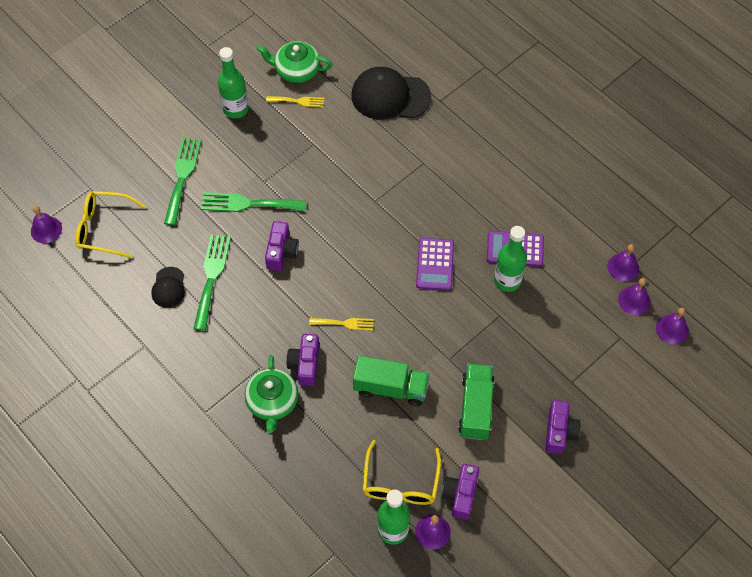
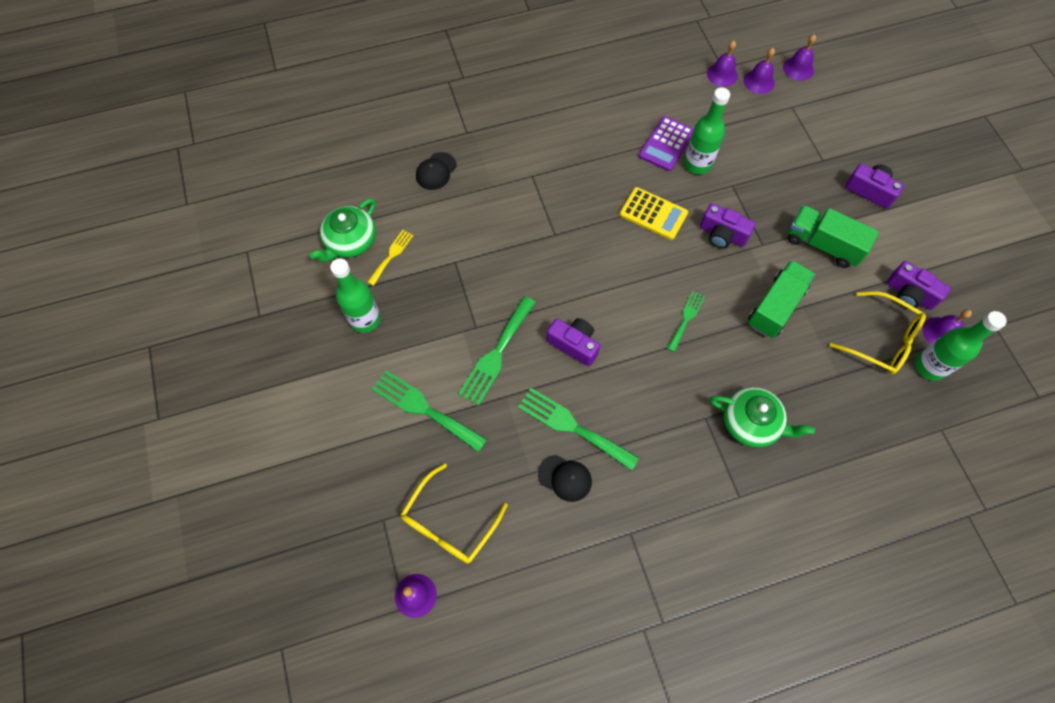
camera: 65 degrees left, 5 degrees up
(305, 364) = (719, 374): purple camera -> purple camera (722, 234)
(344, 323) = (686, 319): yellow fork -> green fork
(390, 96) = (436, 171): black cap -> black cap, size x0.52
(435, 264) = (653, 214): purple calculator -> yellow calculator

